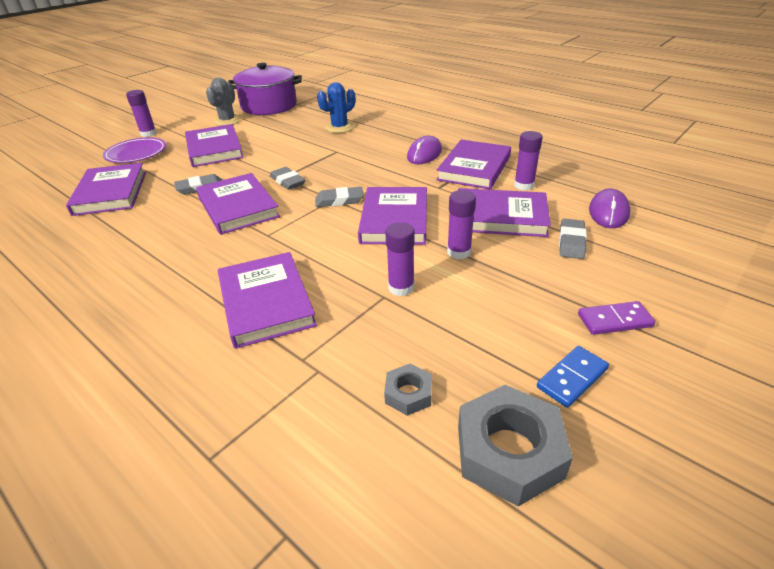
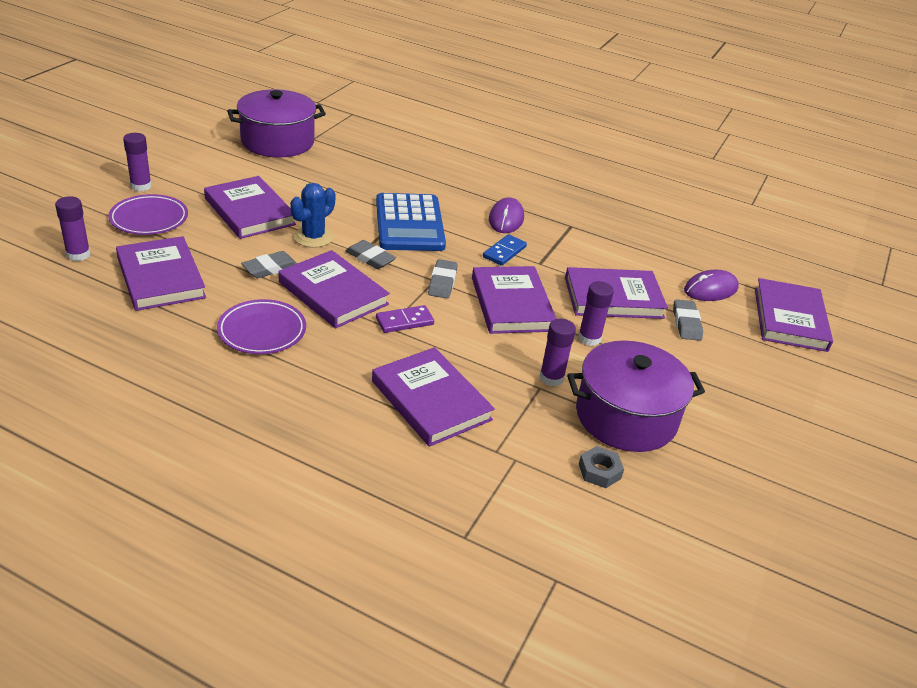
camera: 20 degrees left, 0 degrees up
(157, 234) = (262, 331): none -> purple plate
(227, 121) = (237, 166): grey cactus -> none
(337, 157) = (409, 224): none -> blue calculator
(339, 128) = (389, 179): blue cactus -> blue cactus (313, 237)
(339, 200) = (442, 282): grey eraser -> grey eraser turned 60 degrees counterclockwise
(466, 333) = (626, 416): none -> purple pot
(474, 168) = (566, 238): purple book -> purple book (790, 319)
(509, 452) = (691, 506): grey nut -> none
(524, 185) = (623, 259): purple glue stick -> purple glue stick (78, 254)
(572, 378) = (720, 447): blue domino -> blue domino (504, 252)
(608, 212) = (710, 289): purple mouse -> purple mouse turned 60 degrees clockwise
(614, 320) = (740, 397): purple domino -> purple domino (404, 321)

